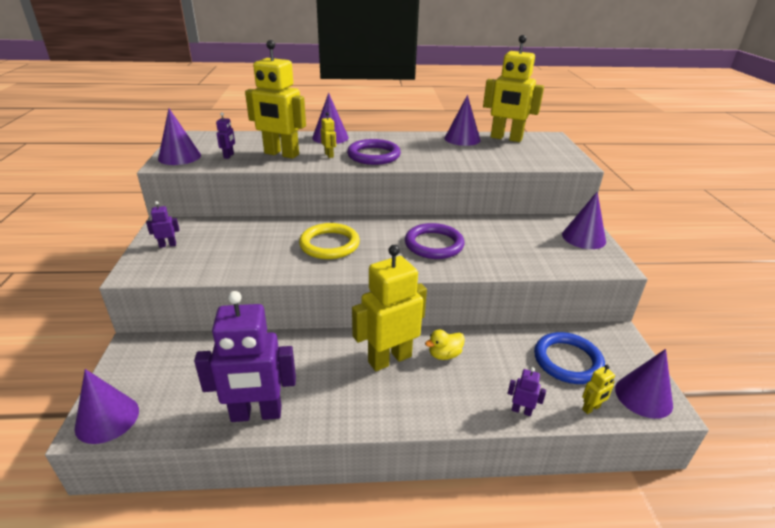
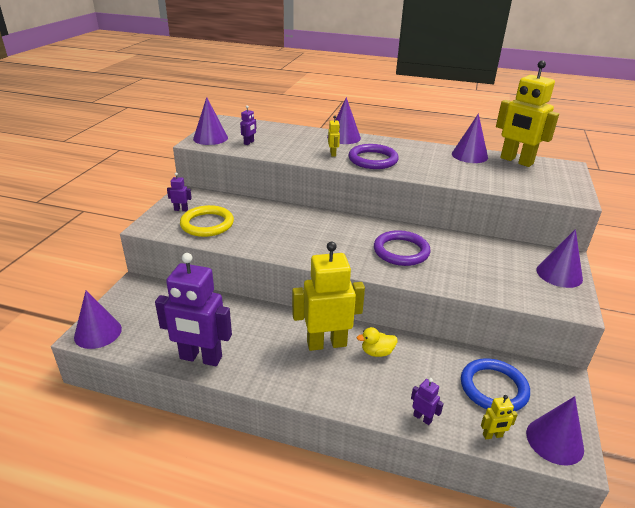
camera: 20 degrees right, 0 degrees up
(281, 154) = (292, 147): yellow robot -> none
(329, 244) = (308, 233): yellow ring -> yellow ring (207, 224)

